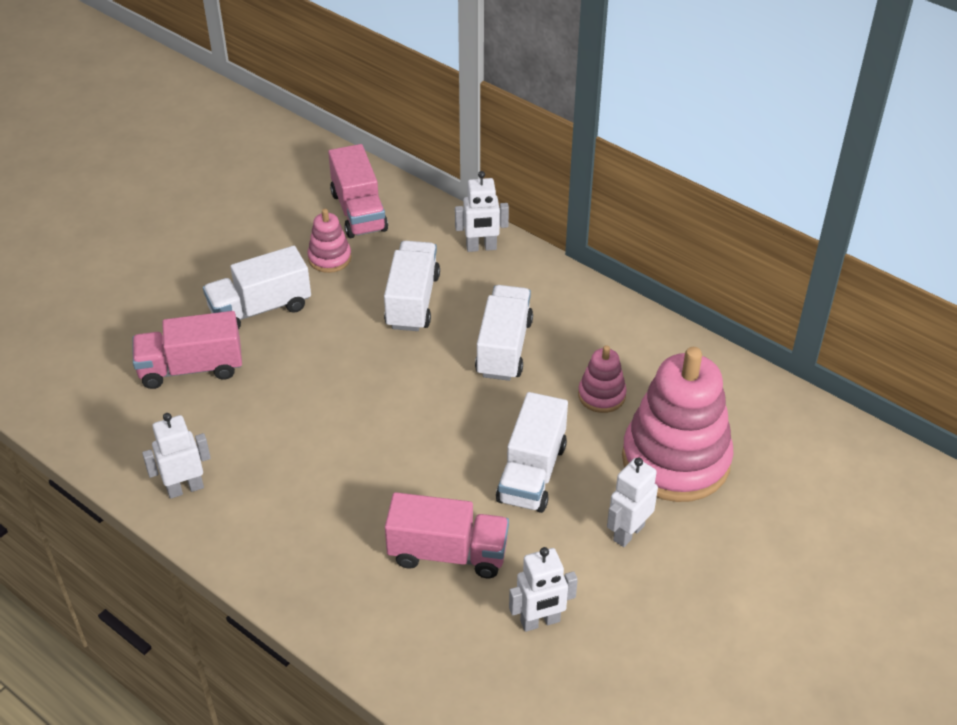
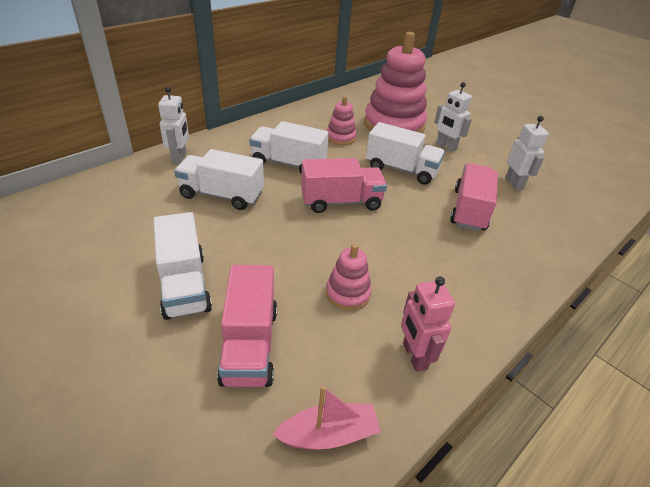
camera: 85 degrees left, 5 degrees down
(104, 432) = (328, 434): none -> pink boat
(185, 488) = (414, 356): white robot -> pink robot
(329, 258) = (140, 233): pink stacking toy -> pink stacking toy (348, 293)
(358, 211) = (88, 210): pink truck -> pink truck (341, 202)

